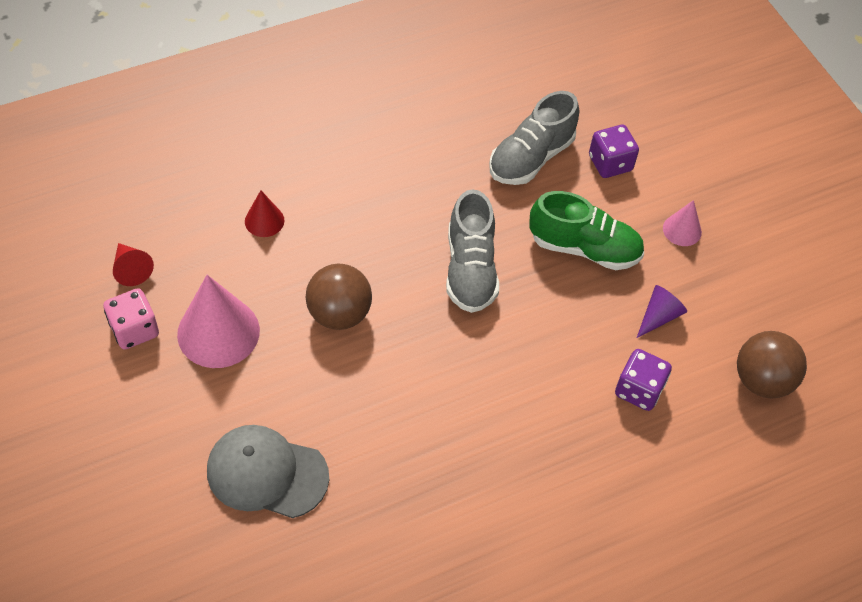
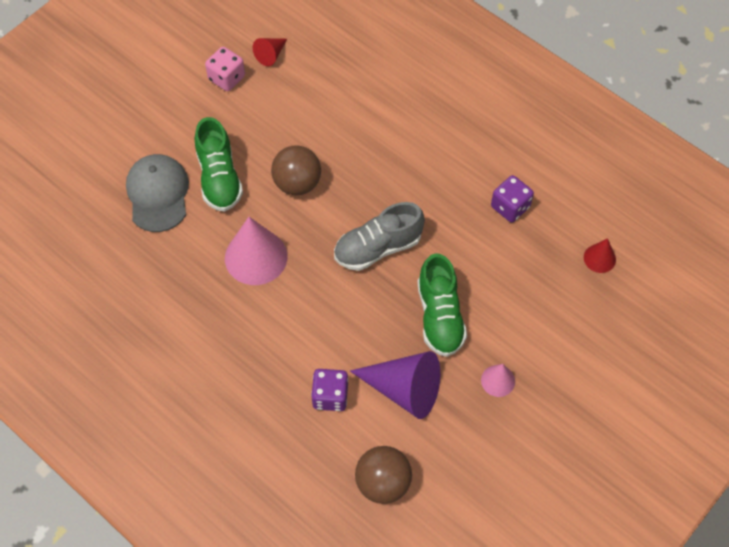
camera: 70 degrees right, 5 degrees up
(218, 332) = (248, 122): pink cone -> pink cone (256, 257)
(264, 221) = (350, 108): red cone -> red cone (599, 258)
(283, 394) = (219, 178): none -> green shoe
(531, 158) = (506, 249): grey shoe -> none
(610, 163) = (535, 306): purple dice -> purple dice (510, 207)
(659, 316) = (404, 389): purple cone -> purple cone, size x1.94

